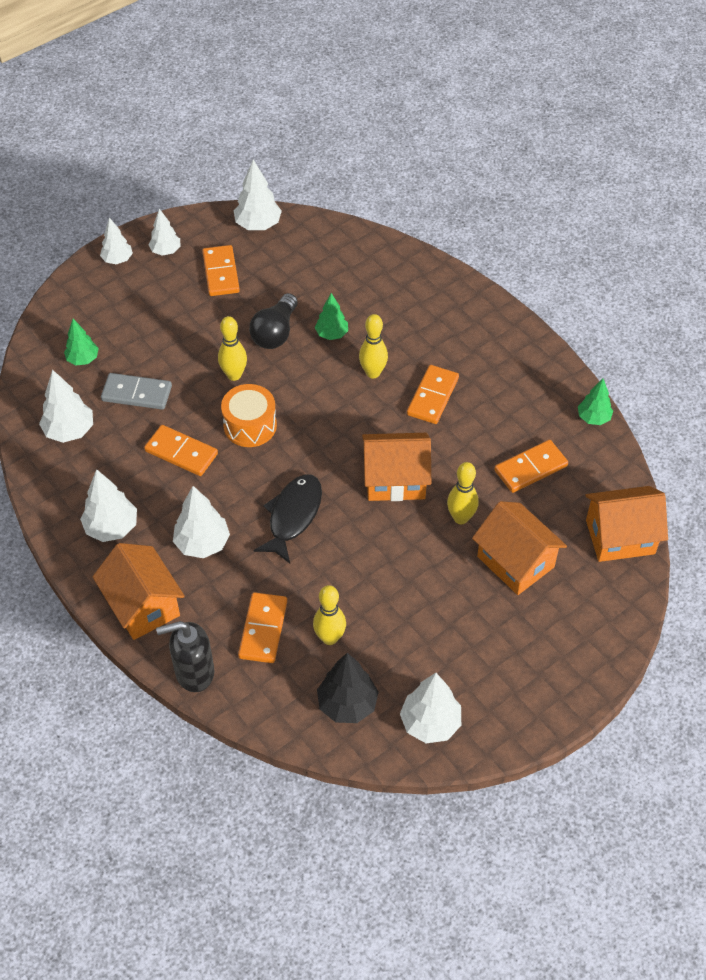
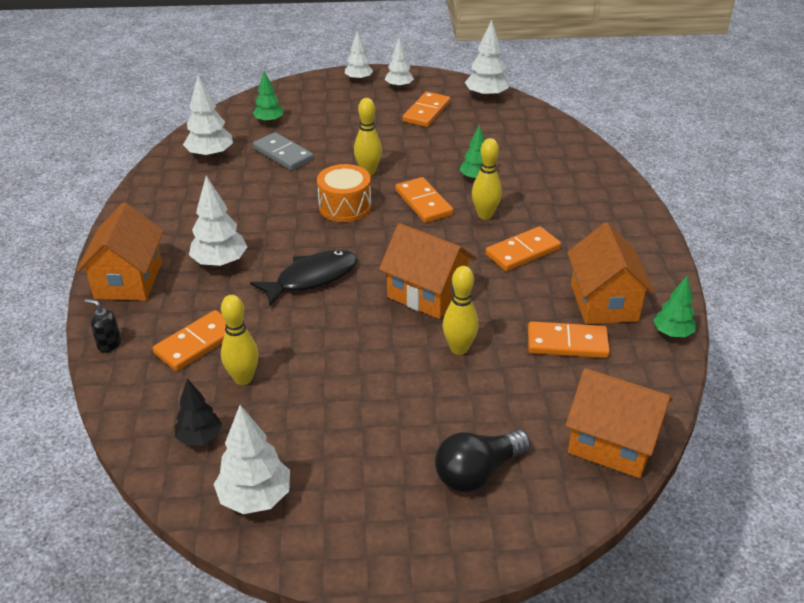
camera: 35 degrees right, 15 degrees down
(112, 528) = (168, 222): white tree -> none
(181, 453) = (273, 200): orange domino -> orange domino (423, 203)
(194, 672) = (109, 344): black soap dispenser -> black soap dispenser, size x0.52
(275, 333) = (430, 160): black light bulb -> black light bulb (477, 472)
(347, 704) = (200, 438): black tree -> black tree, size x0.66
(515, 562) = (478, 409): orange house -> orange house (604, 302)

